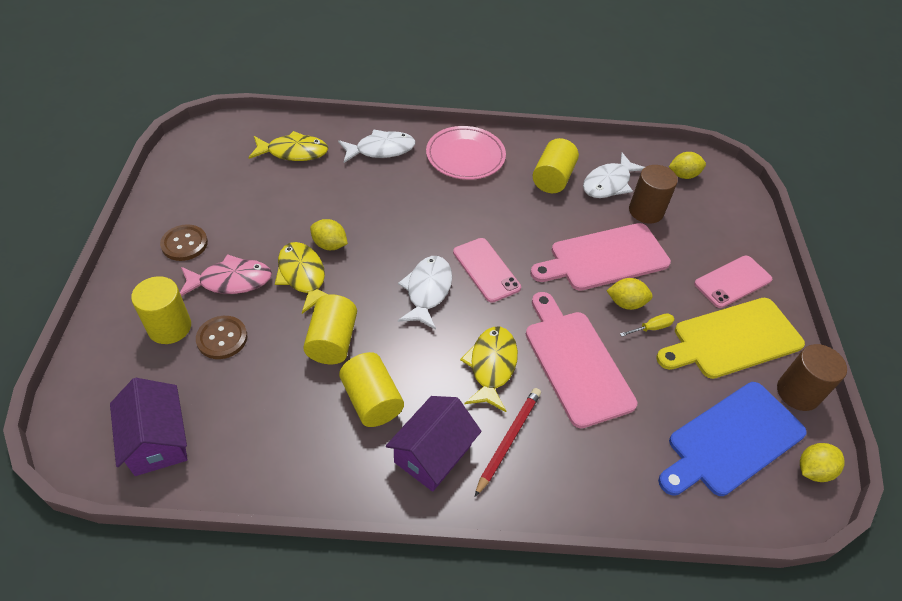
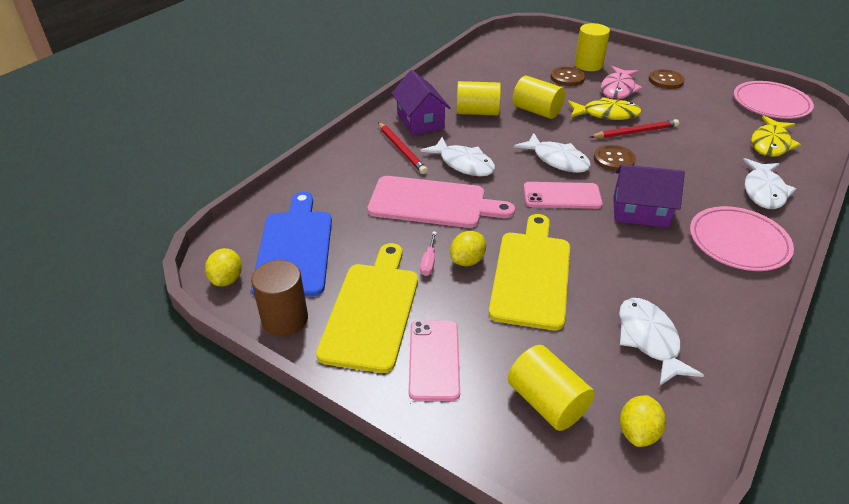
camera: 125 degrees right, 10 degrees down
(157, 440) = (507, 51): purple house -> purple house (640, 212)
(205, 158) = (771, 103): none -> pink plate
(330, 245) = (635, 132): yellow lemon -> red pencil
(396, 249) = (614, 159): none -> brown button
(491, 366) = (463, 164): yellow fish -> white fish
(553, 178) = (676, 294): yellow cylinder -> yellow cylinder (546, 402)
(604, 258) = (531, 274): pink cutting board -> yellow cutting board
(646, 211) = (584, 348): brown cylinder -> none
(651, 328) = (428, 262): yellow screwdriver -> pink screwdriver

